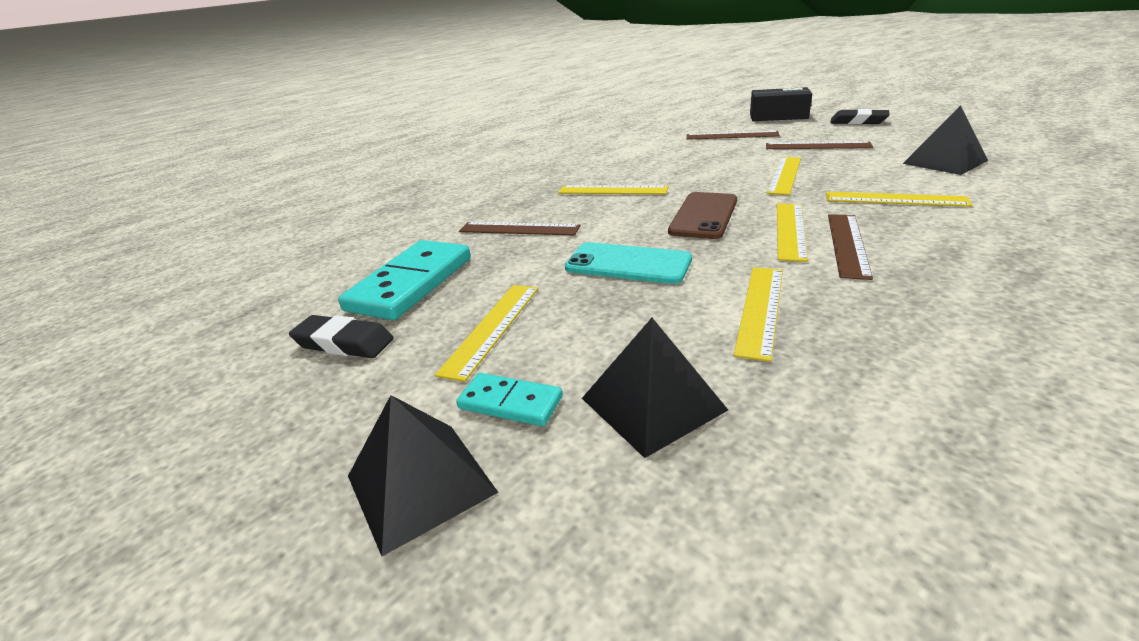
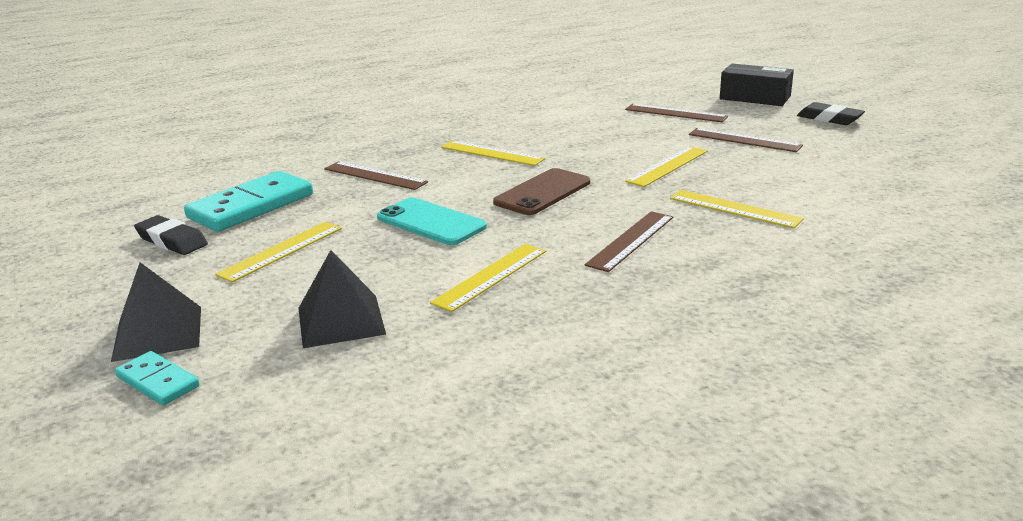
camera: 15 degrees right, 5 degrees down
(510, 402) = (250, 301): turquoise domino -> turquoise domino (158, 381)
(790, 230) = (600, 219): yellow ruler -> none
(945, 162) = (843, 180): black pyramid -> none

